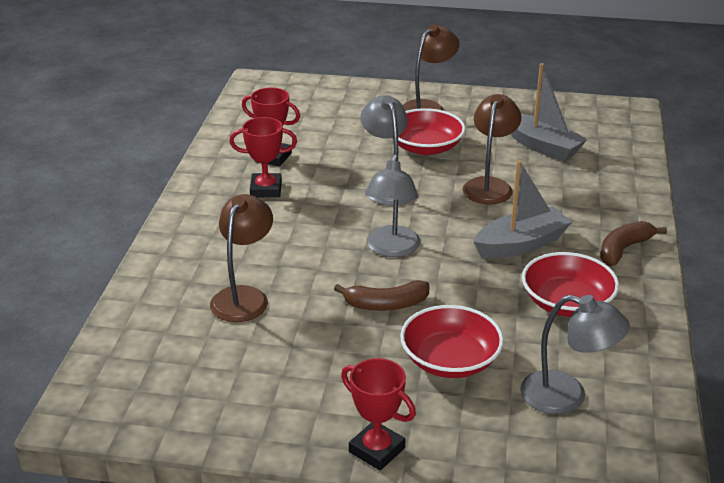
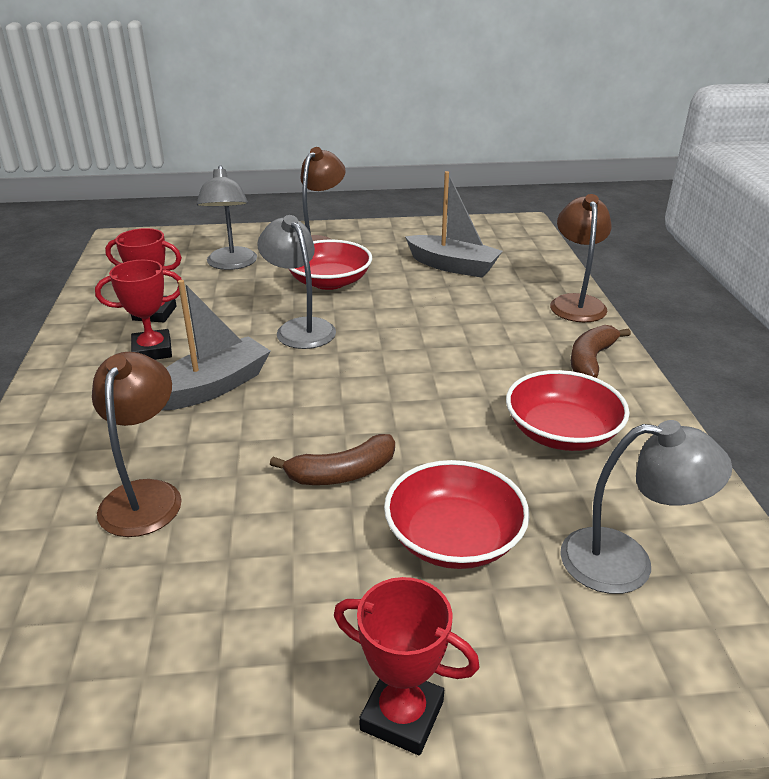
camera: 15 degrees left, 0 degrees up
(392, 249) = (327, 399): grey lamp -> grey lamp (231, 264)
(489, 185) = (414, 312): brown lamp -> brown lamp (576, 303)
(521, 244) = (477, 371): grey boat -> grey boat (213, 387)

